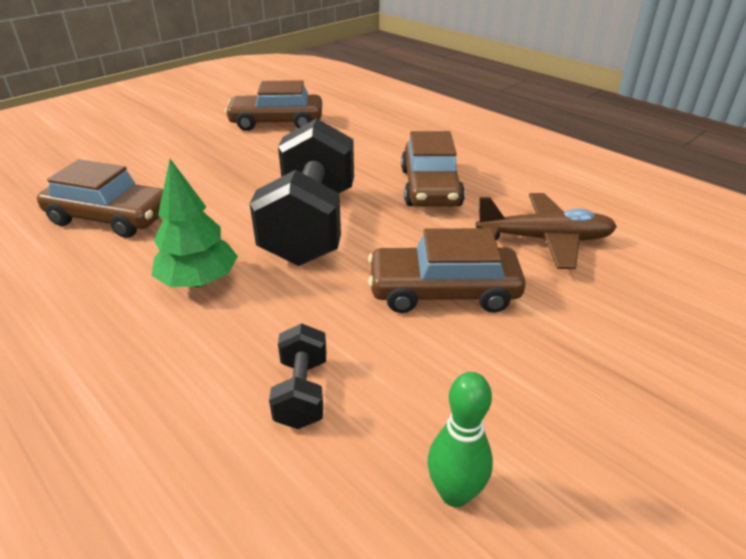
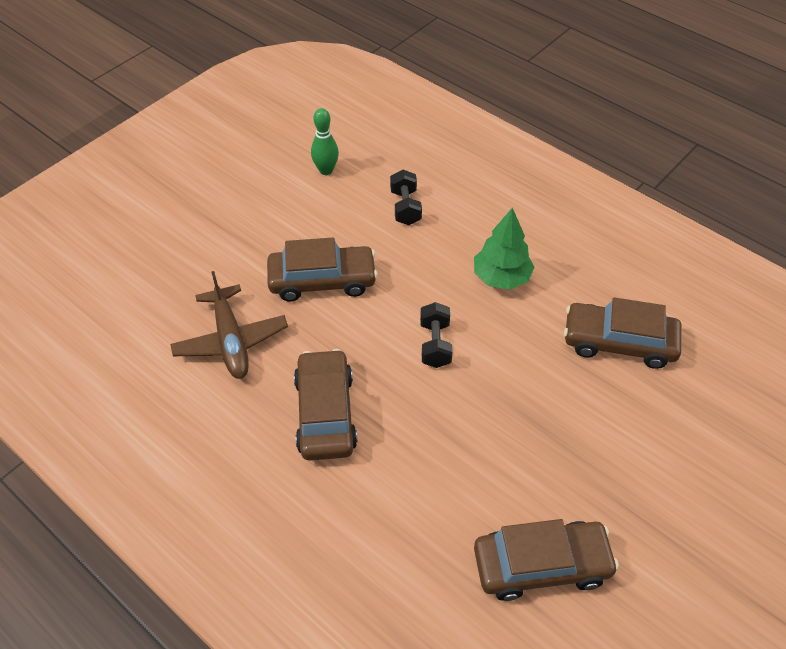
camera: 175 degrees right, 15 degrees up
(311, 225) = (435, 344): black dumbbell -> black dumbbell, size x0.44
(545, 239) = (231, 341): brown plane -> brown plane turned 105 degrees counterclockwise

